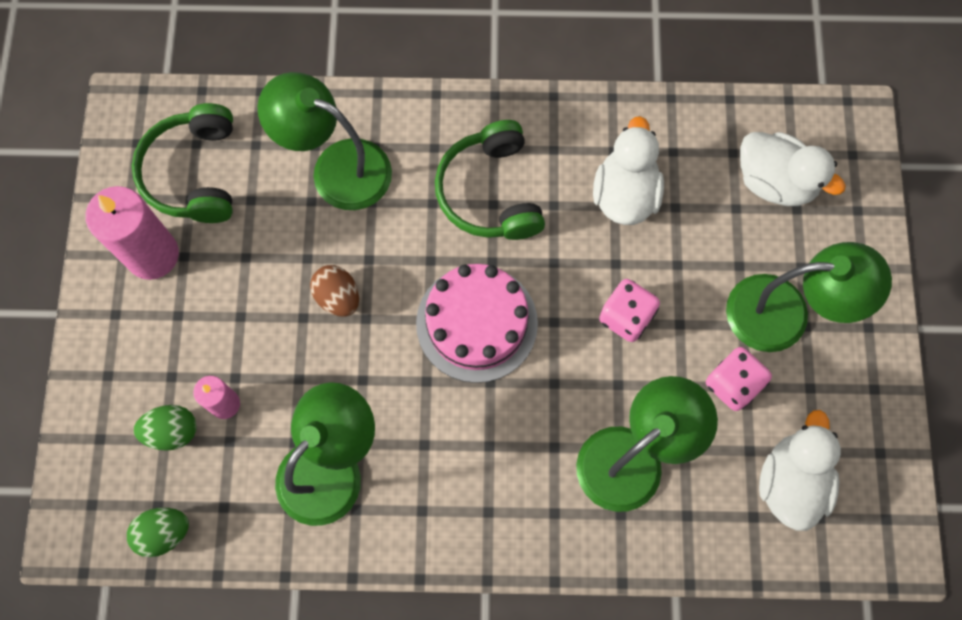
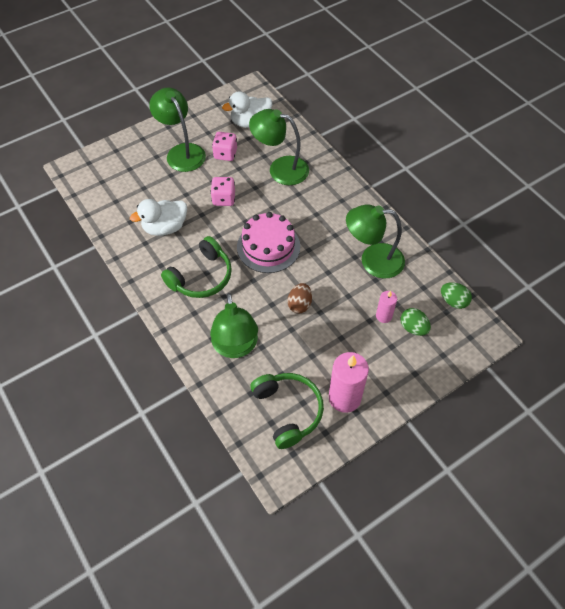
camera: 125 degrees left, 15 degrees down
(194, 173) = (288, 411): green headphones -> green headphones turned 75 degrees counterclockwise
(774, 182) = (121, 181): white duck -> none

